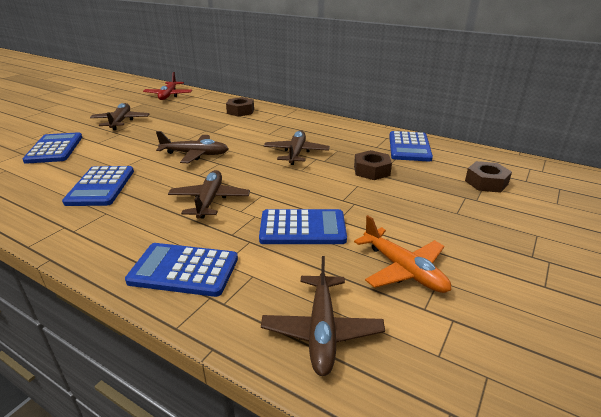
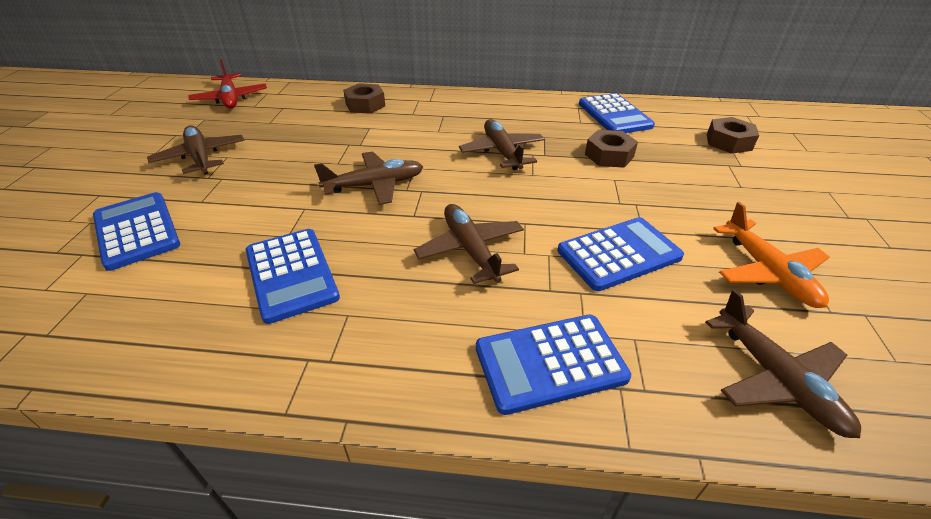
camera: 25 degrees left, 10 degrees up
(403, 270) = (767, 272): orange plane -> orange plane turned 45 degrees clockwise

